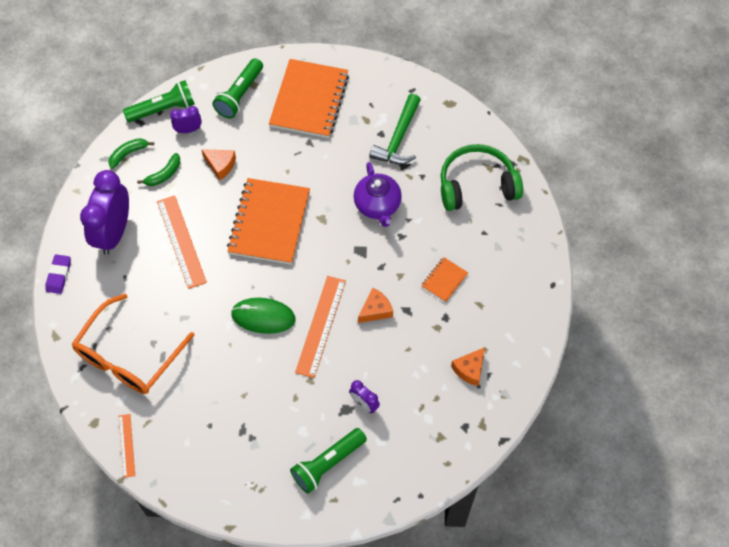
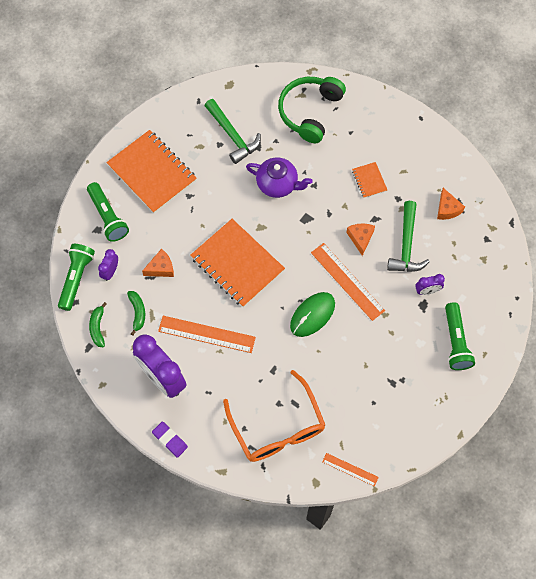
camera: 55 degrees left, 5 degrees up
(400, 355) = (406, 245): none -> green hammer

